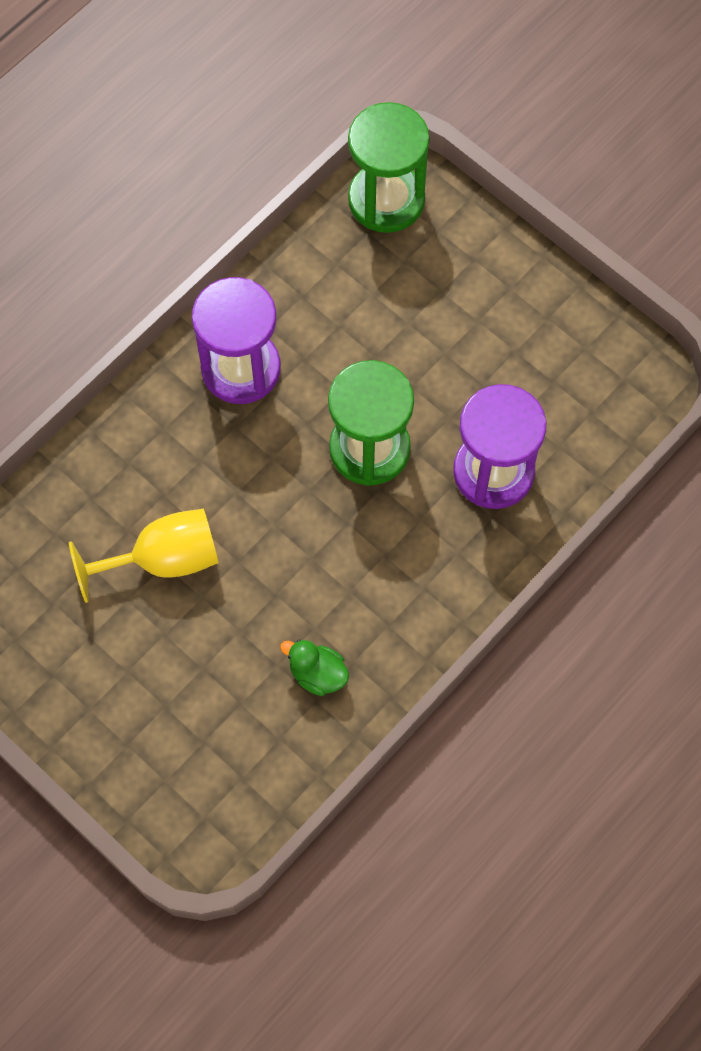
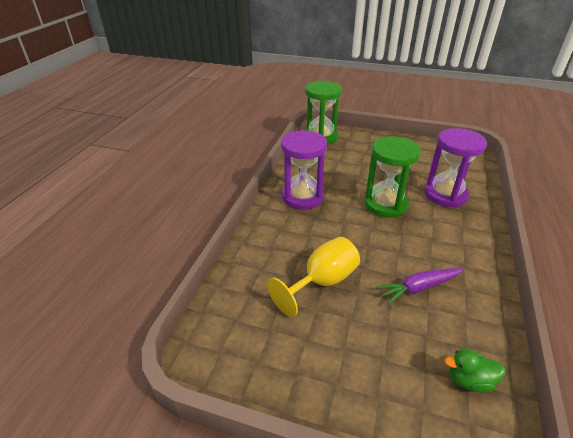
camera: 25 degrees left, 30 degrees down
(290, 631) = (419, 288): none -> purple carrot
(317, 674) = (453, 302): green duck -> green duck (469, 380)

